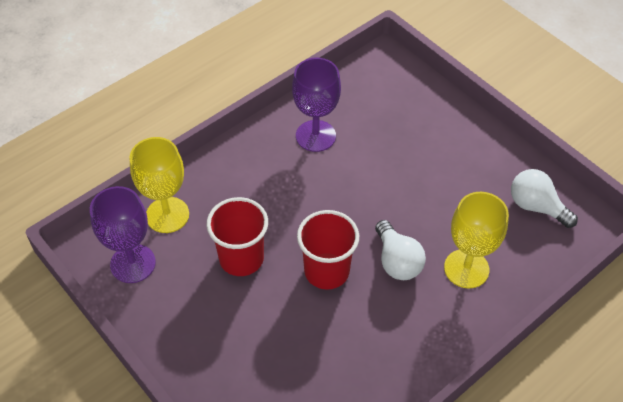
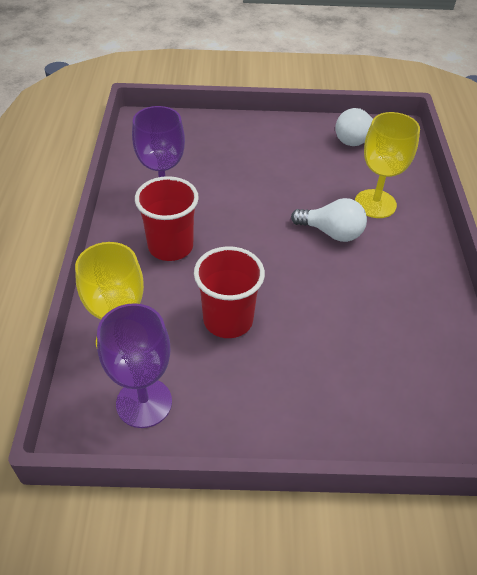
camera: 50 degrees left, 5 degrees down
(326, 271) = (299, 276): red cup -> red cup (170, 246)

